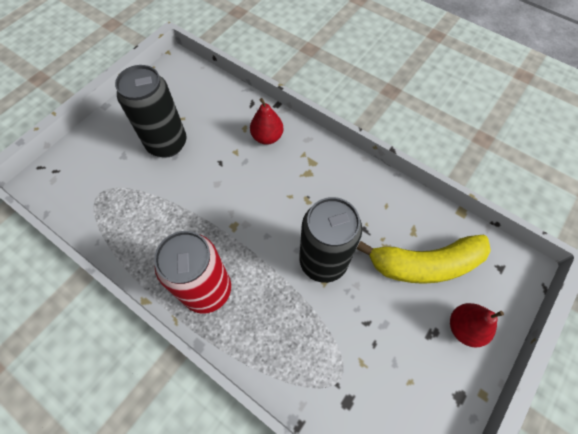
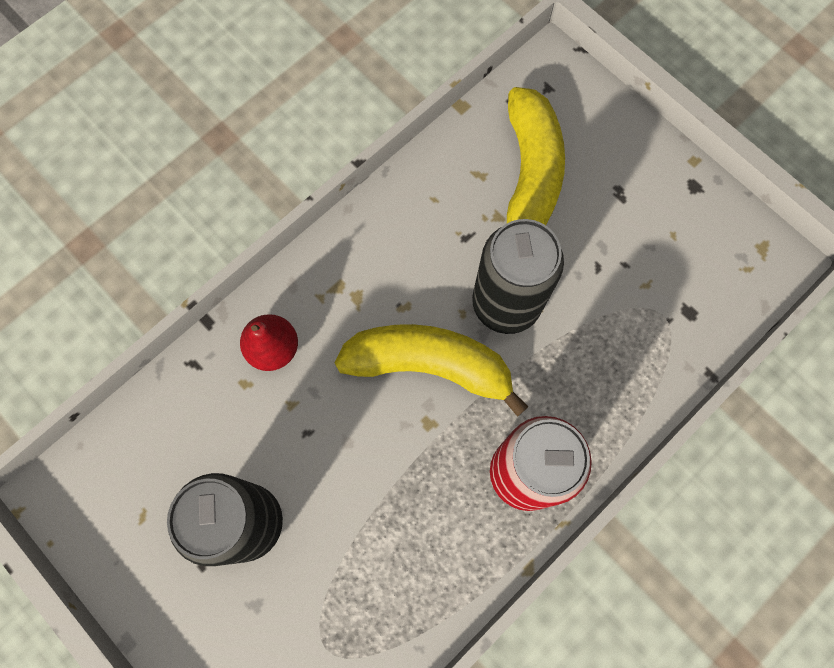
camera: 80 degrees left, 10 degrees up
(271, 220) = (430, 366): none -> yellow banana
(464, 328) = (617, 155): red pear -> none

